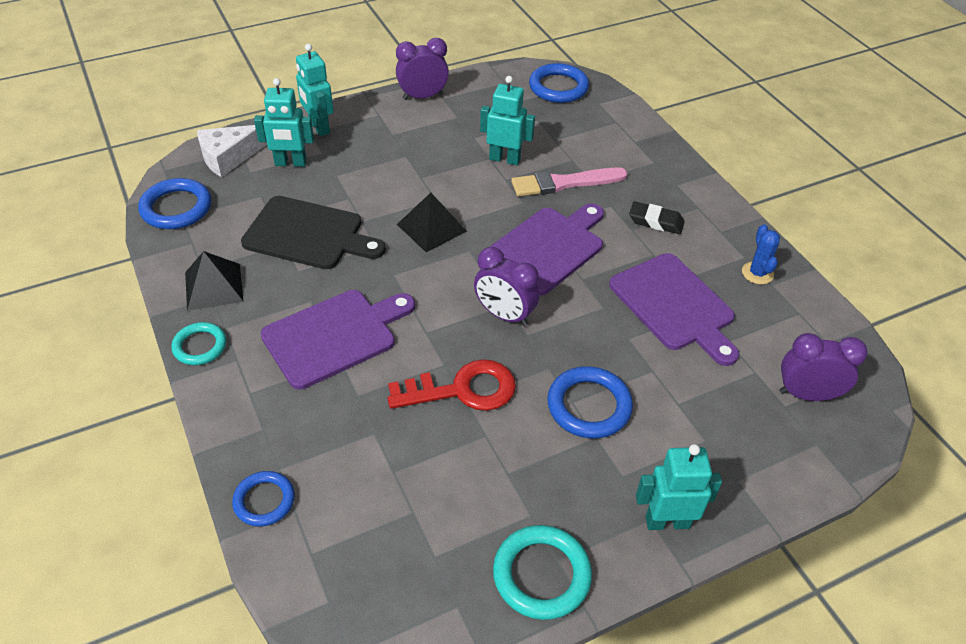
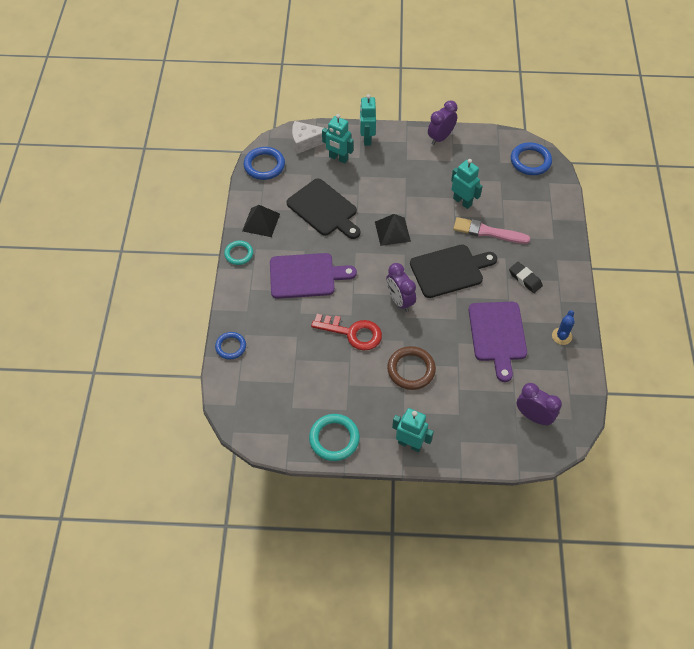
camera: 30 degrees right, 10 degrees up
(422, 96) = (440, 138): purple clock -> purple clock turned 60 degrees counterclockwise
(548, 248) = (449, 270): purple cutting board -> black cutting board
(589, 406) = (411, 370): blue ring -> brown ring

